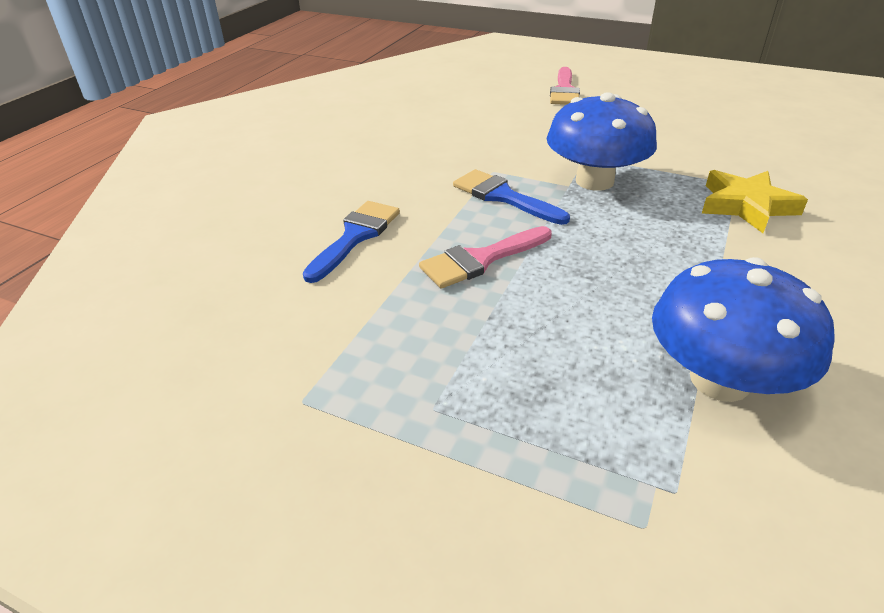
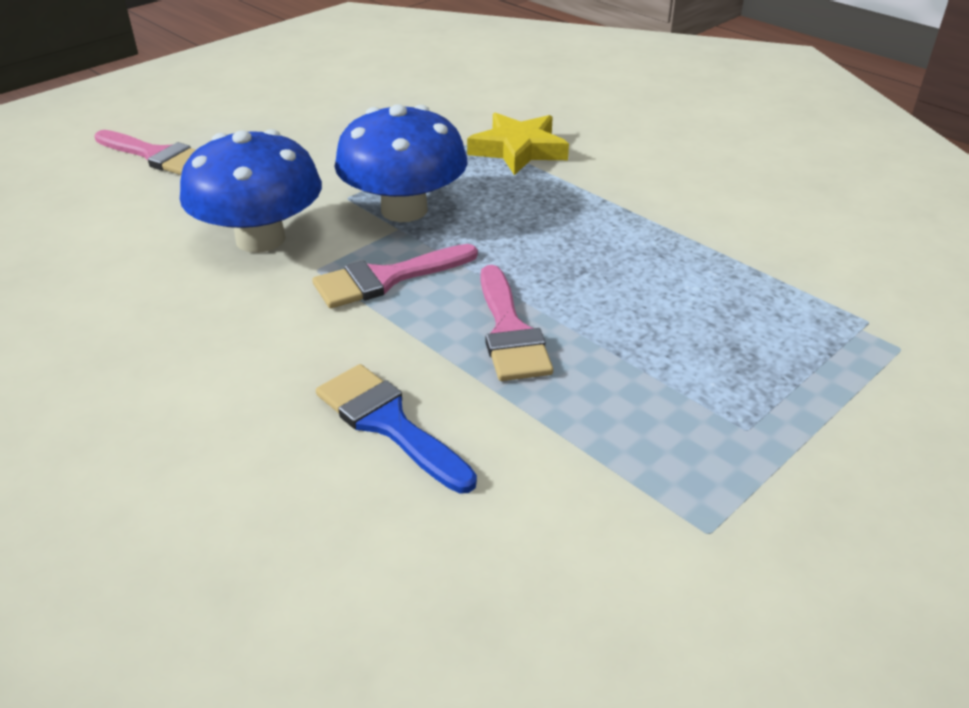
camera: 70 degrees left, 0 degrees up
(503, 197) = (386, 279): blue brush -> pink brush
(719, 380) = (754, 256): blue mushroom -> blue mushroom (260, 239)

